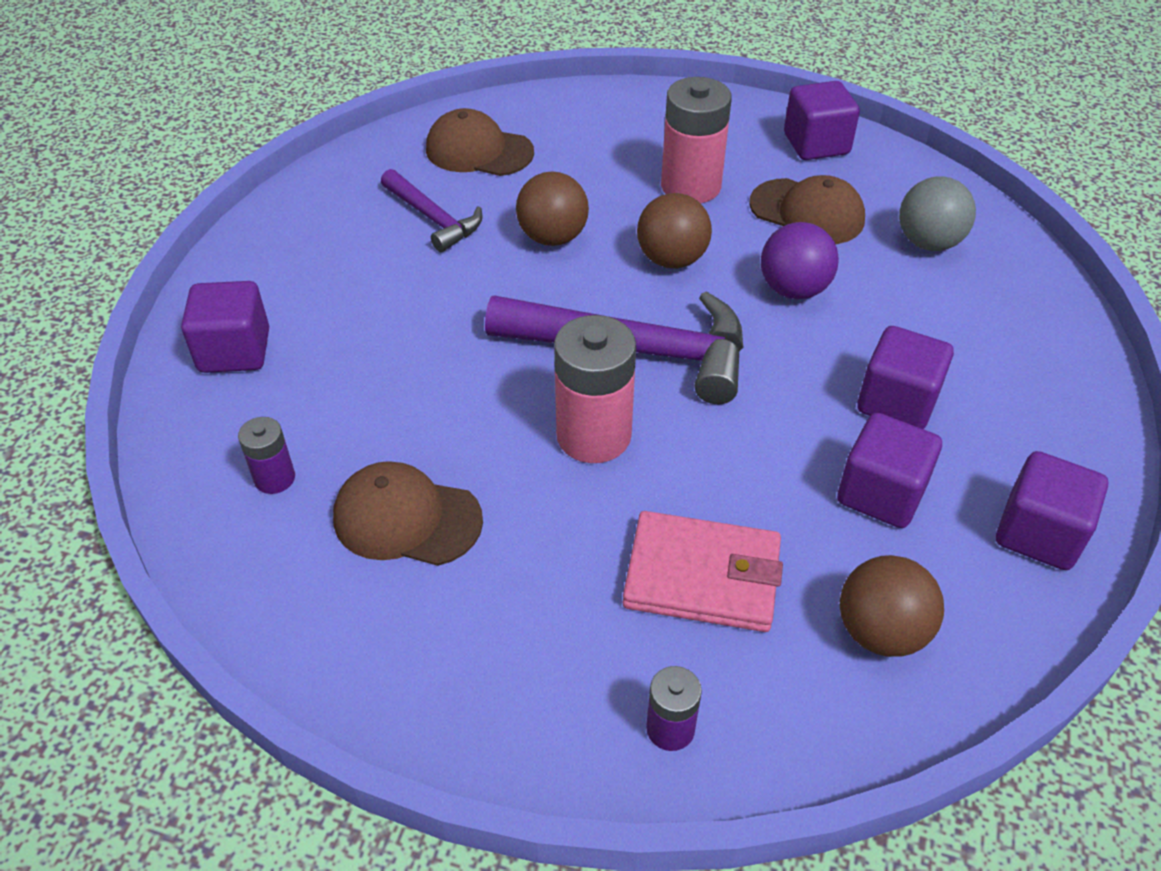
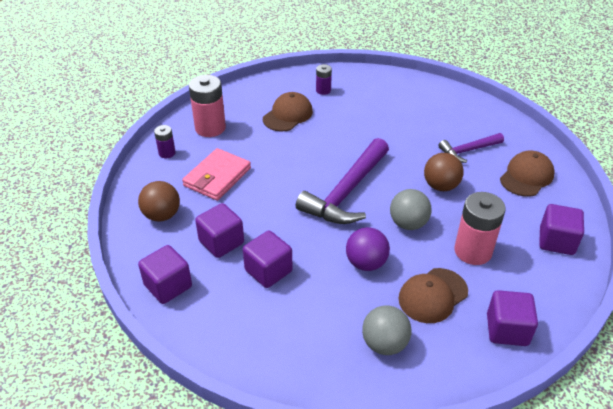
camera: 110 degrees right, 5 degrees down
(234, 351) = (395, 88): purple cube -> purple cube (556, 241)
(593, 435) = (302, 167): pink battery -> pink battery (210, 128)
(671, 259) = (408, 223): brown ball -> grey ball

